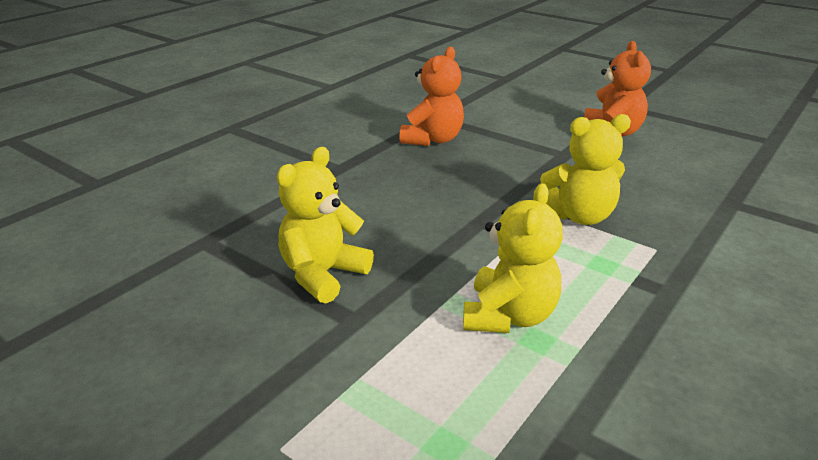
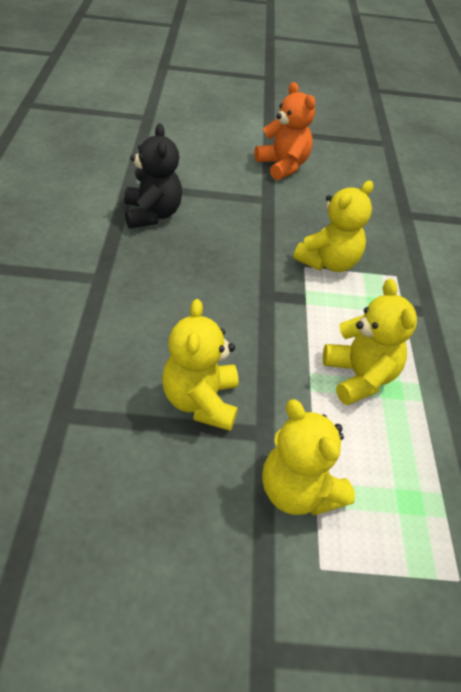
camera: 40 degrees left, 15 degrees up
(333, 378) = (298, 491): none -> yellow teddy bear
(432, 139) = (152, 215): orange teddy bear -> black teddy bear

